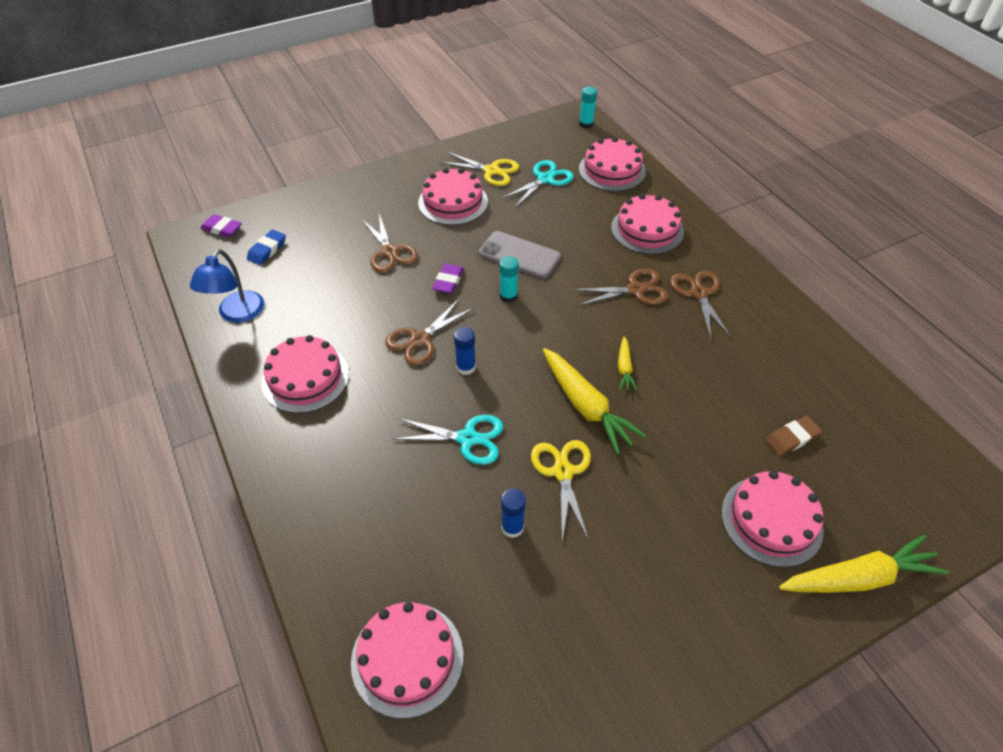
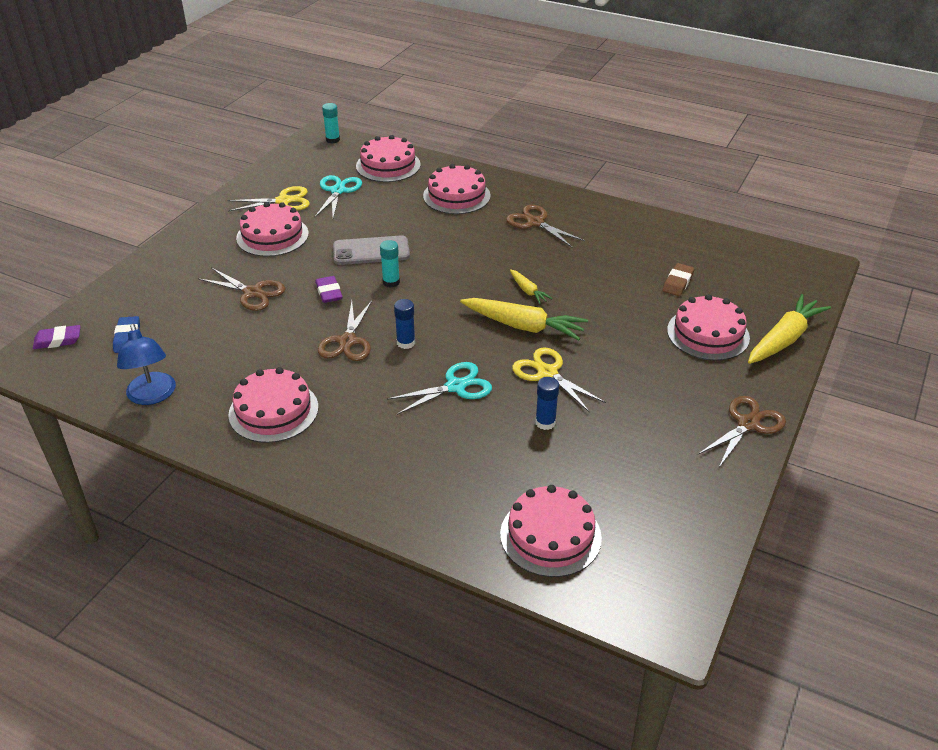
camera: 35 degrees left, 10 degrees down
(635, 290) = (487, 238): brown scissors -> brown scissors (748, 424)

